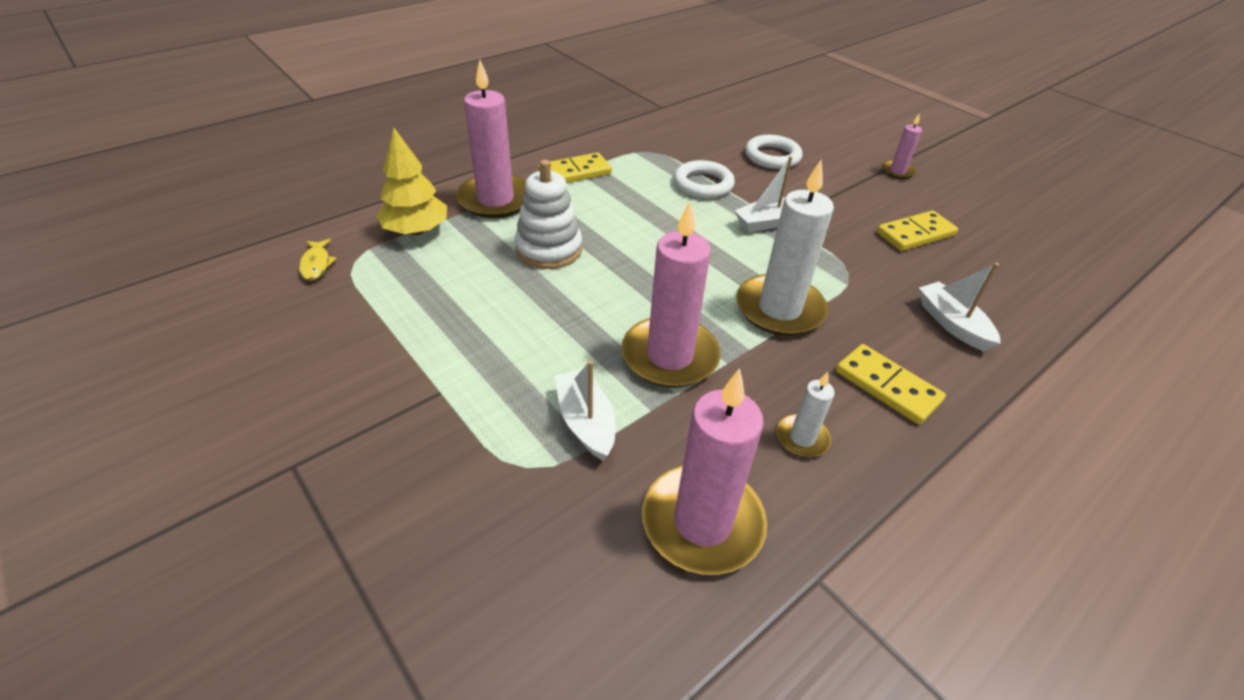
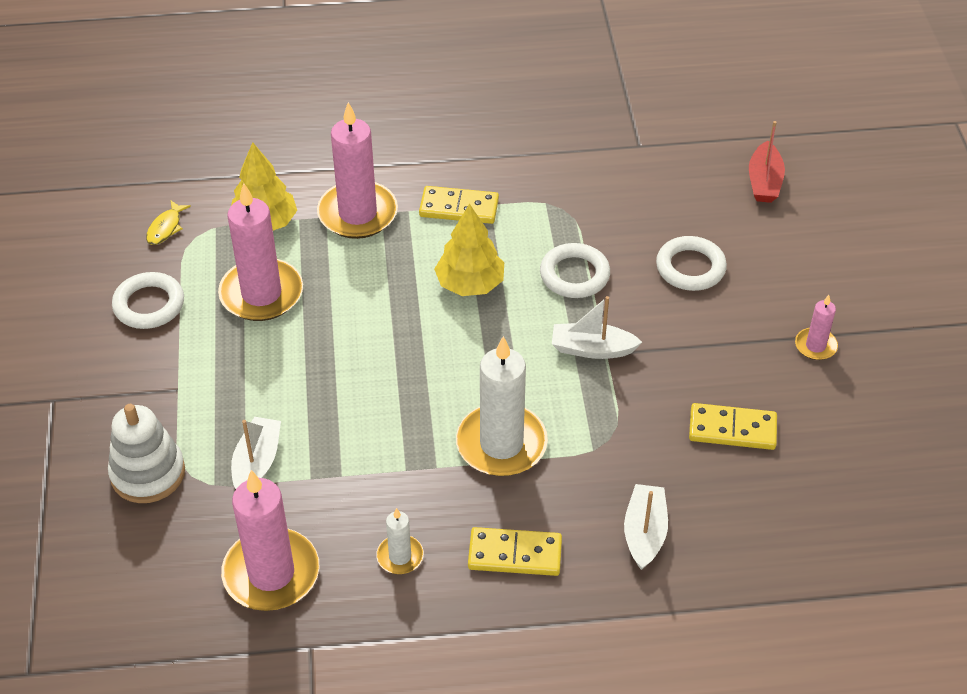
camera: 35 degrees right, 5 degrees up
(347, 330) = (149, 305): none -> white ring
(549, 249) = (359, 292): white stacking toy -> white stacking toy (148, 473)
(634, 214) = (470, 284): none -> yellow tree
(670, 356) = (366, 442): pink candle -> pink candle (261, 294)
(759, 103) = (764, 182): none -> red boat
(887, 386) = (515, 554): yellow domino -> yellow domino turned 75 degrees counterclockwise

